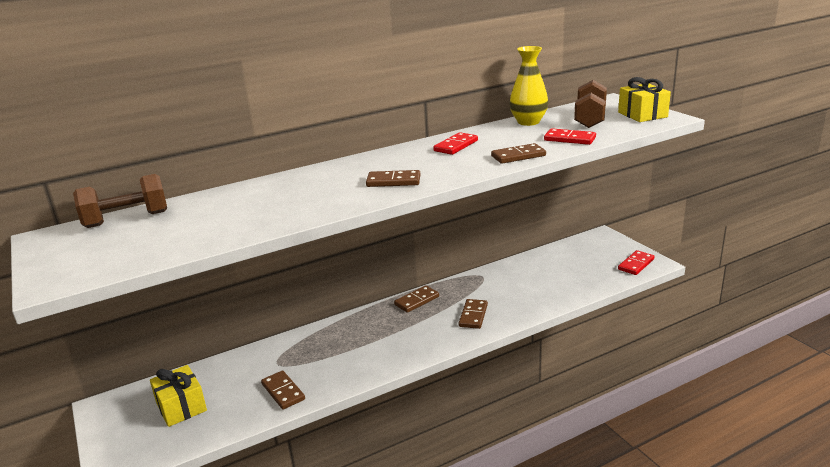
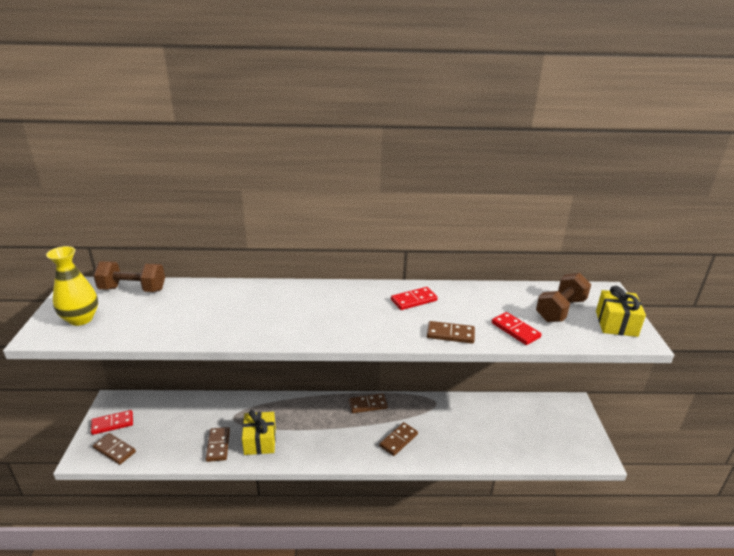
camera: 25 degrees right, 5 degrees up
(181, 407) = (152, 426): yellow gift -> yellow gift (260, 441)
(393, 181) = (328, 324): brown domino -> brown domino (114, 450)
(528, 122) = (501, 293): yellow vase -> yellow vase (81, 319)
(636, 264) = (579, 450): red domino -> red domino (112, 423)

